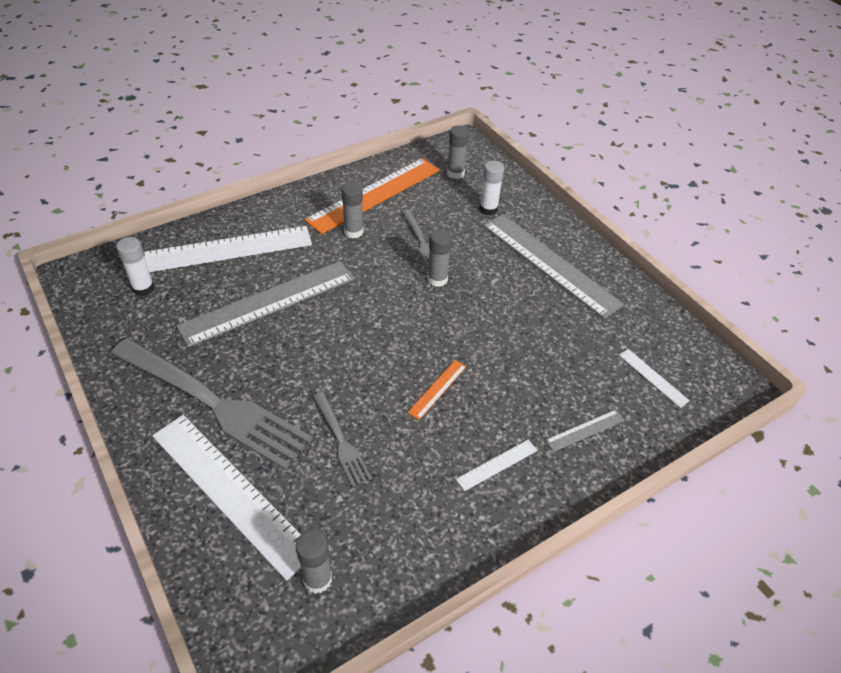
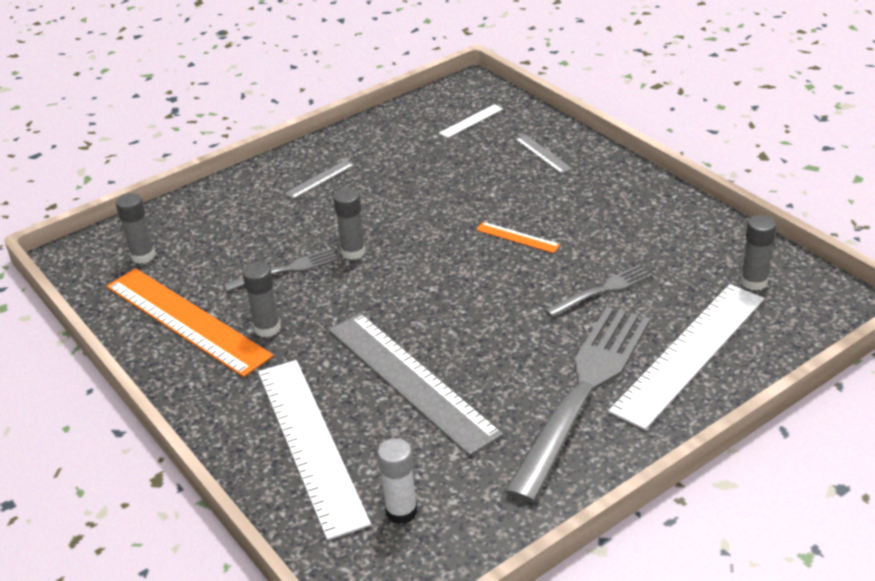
camera: 90 degrees left, 10 degrees down
(488, 209) = (221, 225): white glue stick -> none
(497, 464) = (596, 197): white ruler -> none
(549, 264) = (320, 179): grey ruler -> grey ruler, size x0.42

